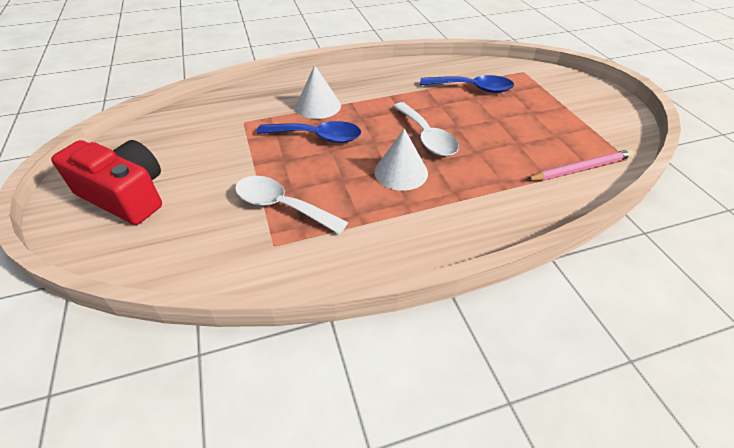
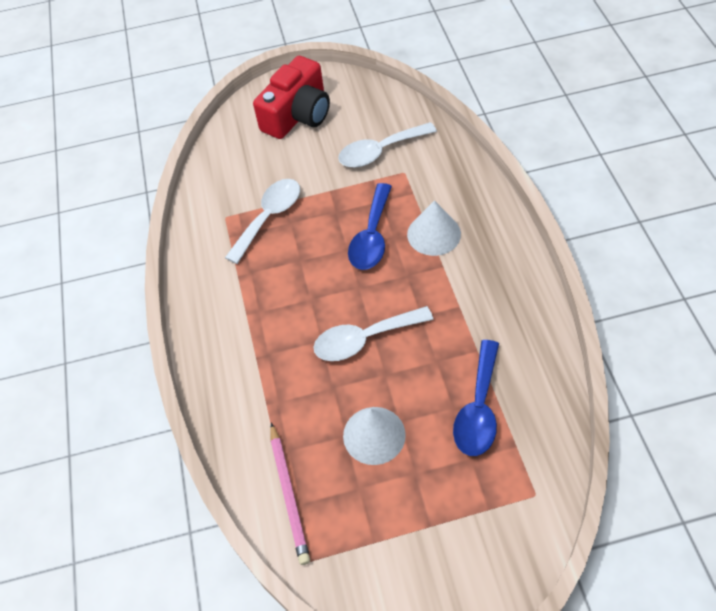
camera: 100 degrees right, 10 degrees up
(211, 135) = (380, 151): none -> white spoon
(401, 172) = (304, 309): white cone -> white cone (374, 435)

